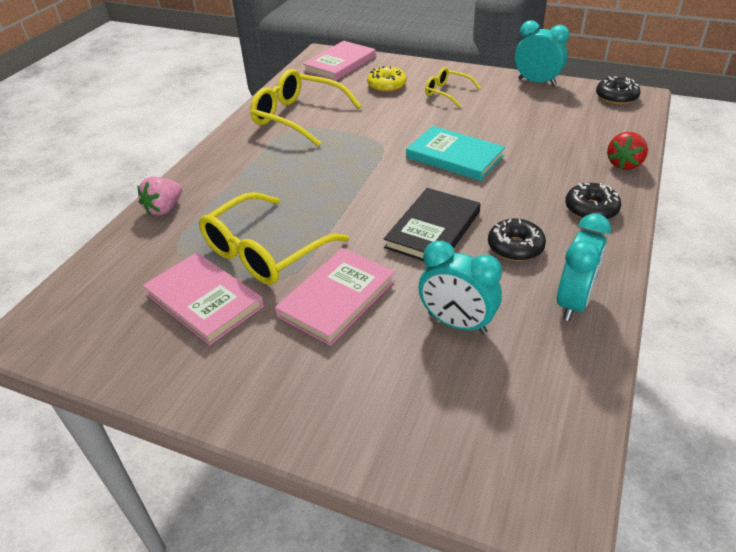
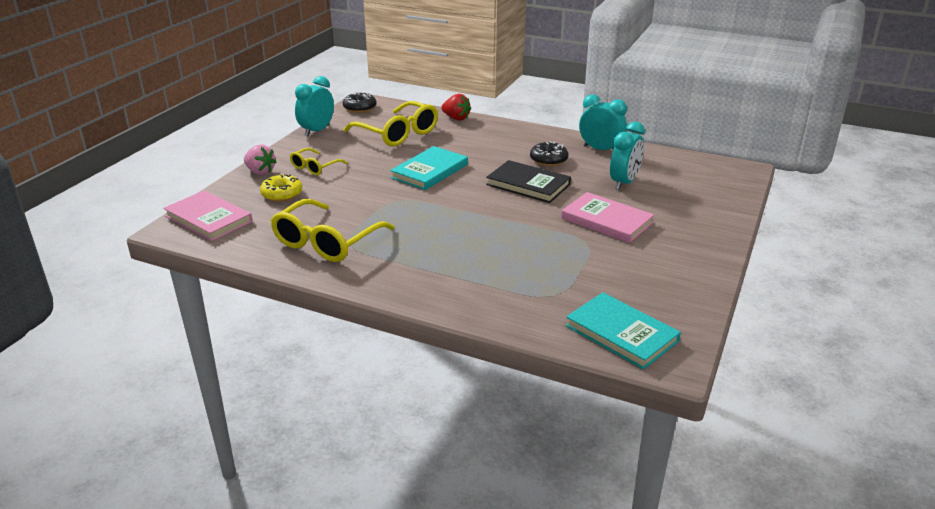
camera: 90 degrees left, 10 degrees down
(91, 298) = (621, 333): none -> turquoise book
(164, 209) = (487, 309): pink strawberry -> pink strawberry (260, 172)
(204, 300) = (616, 275): pink book -> none
(265, 252) = (555, 251): yellow glasses -> yellow glasses (398, 133)
(591, 209) = (508, 134): black donut -> none

